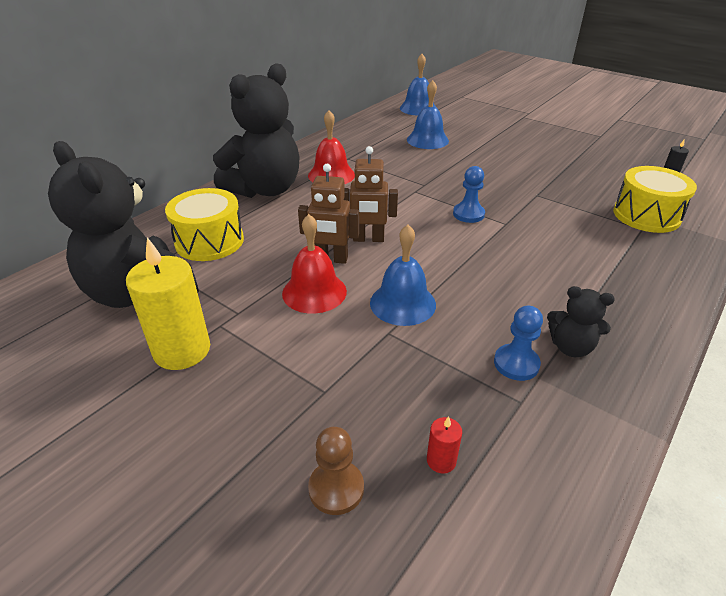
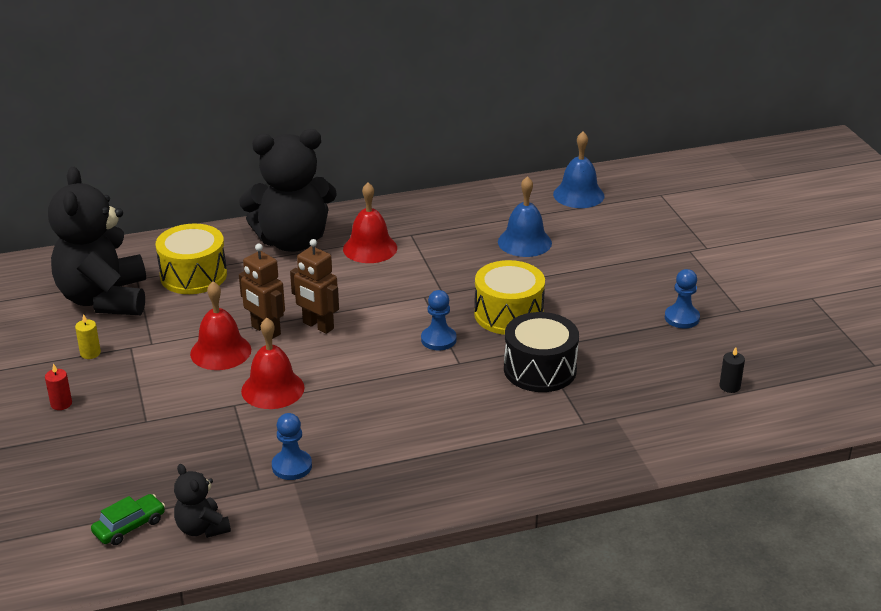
camera: 35 degrees right, 5 degrees down
(182, 350) = (90, 353): yellow candle -> yellow candle, size x0.43
(336, 488) = (90, 473): brown pawn -> none
(402, 303) = (272, 389): blue bell -> red bell
(441, 460) = (164, 491): red candle -> red candle (61, 404)
(462, 531) = (129, 526): none -> green car
(560, 207) = (540, 369): none -> black drum
(571, 347) = (348, 476): black teddy bear -> black teddy bear (202, 528)
(581, 149) = (682, 318): none -> blue pawn
(646, 215) = (613, 414): yellow drum -> yellow drum (508, 314)

